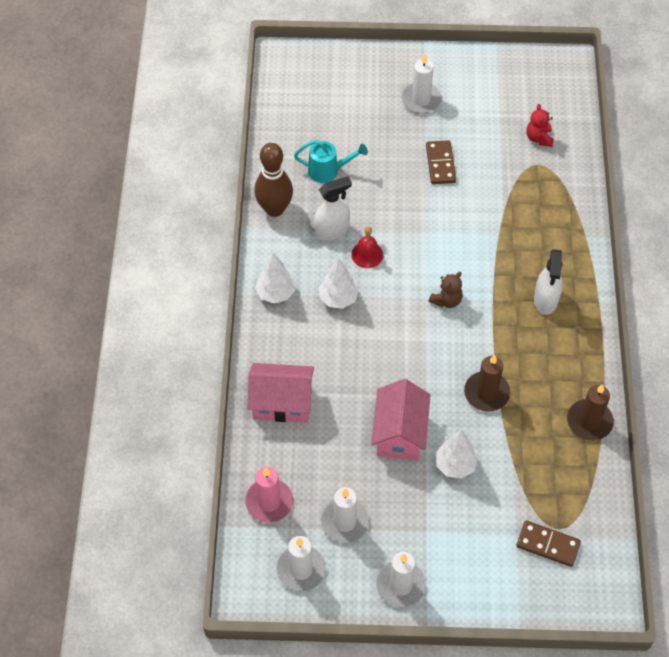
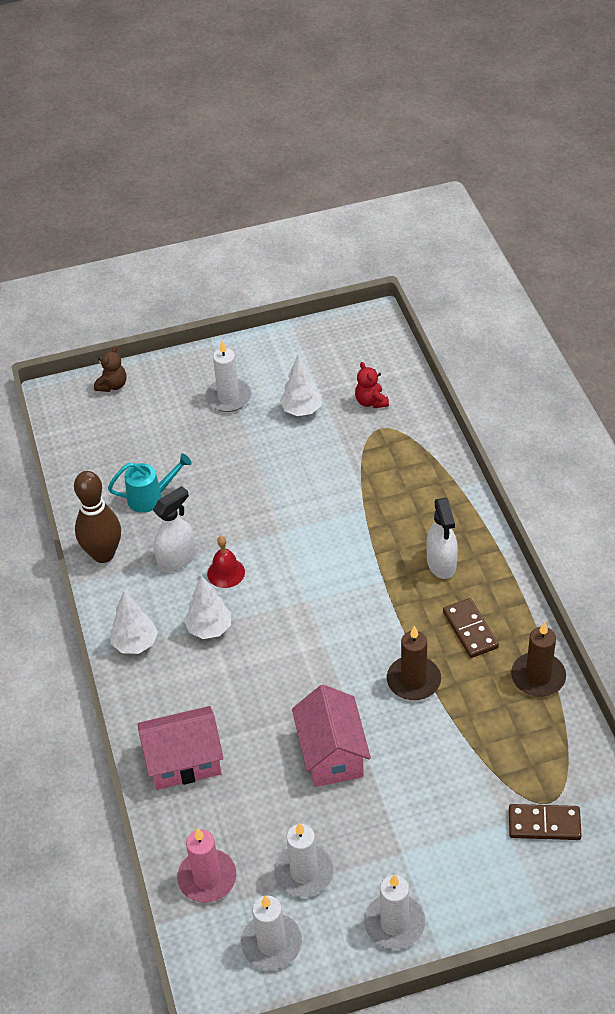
camera: 15 degrees left, 10 degrees down
(440, 164) = (273, 456): brown domino -> brown domino (470, 630)
(446, 300) = (332, 595): brown teddy bear -> brown teddy bear (112, 385)
(455, 465) = (407, 769): white tree -> white tree (301, 410)

